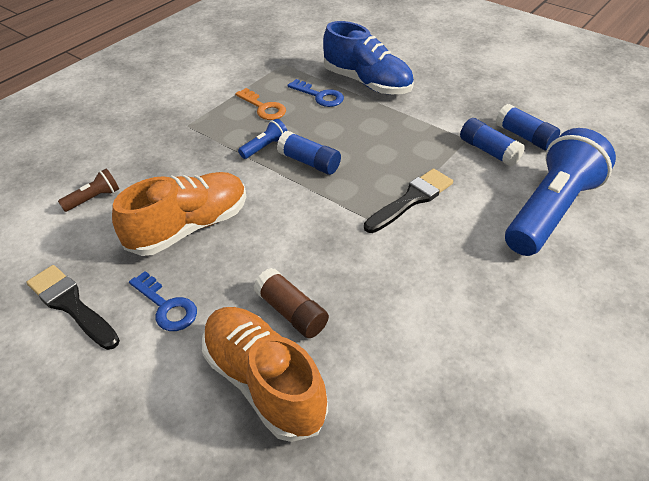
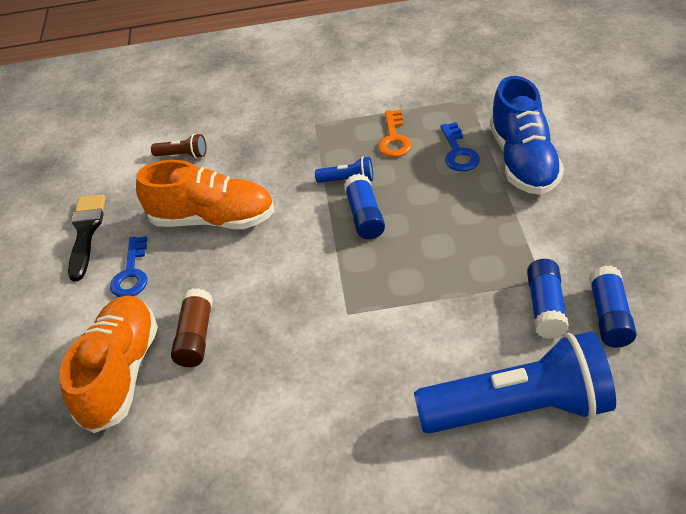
camera: 50 degrees right, 0 degrees up
(411, 199) = (403, 307): black brush -> none

